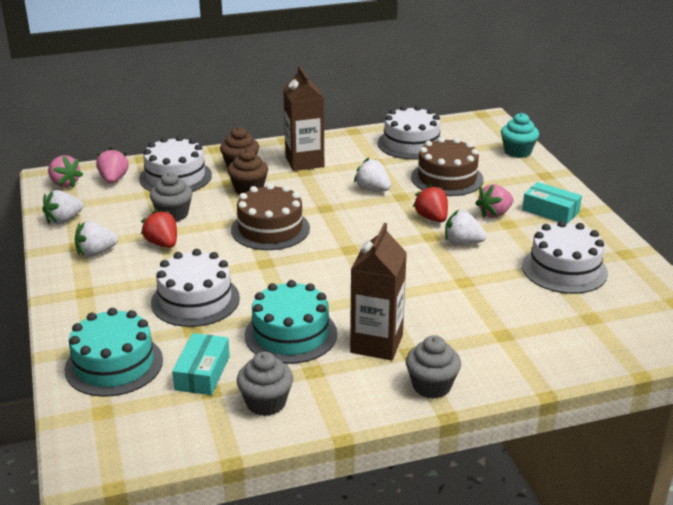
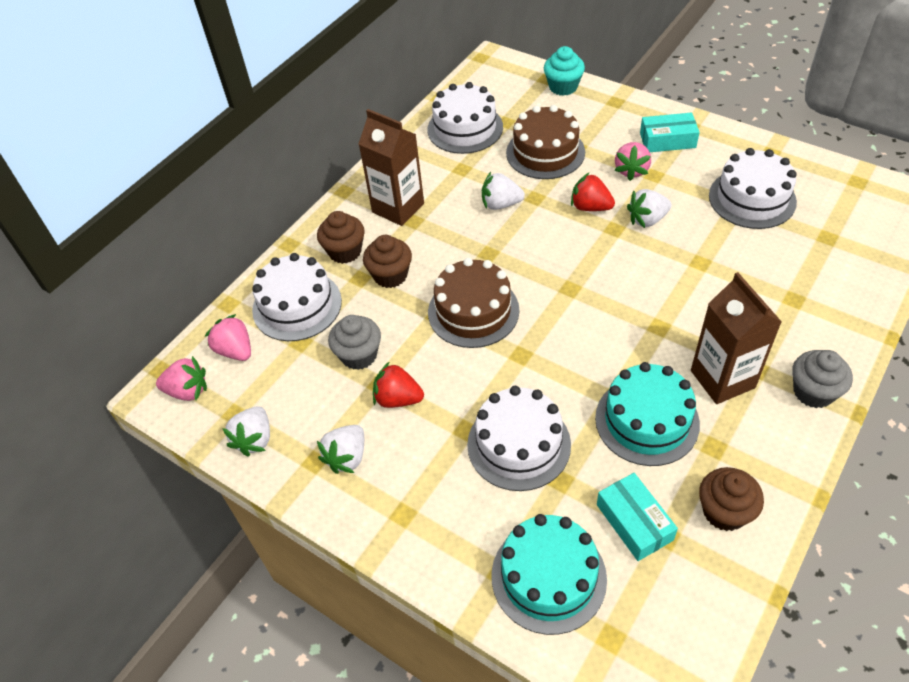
camera: 35 degrees left, 20 degrees up
(266, 403) = (724, 511): grey cupcake -> brown cupcake

